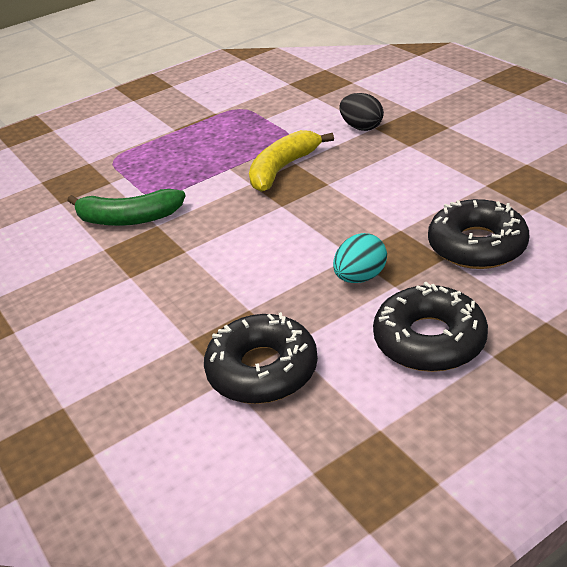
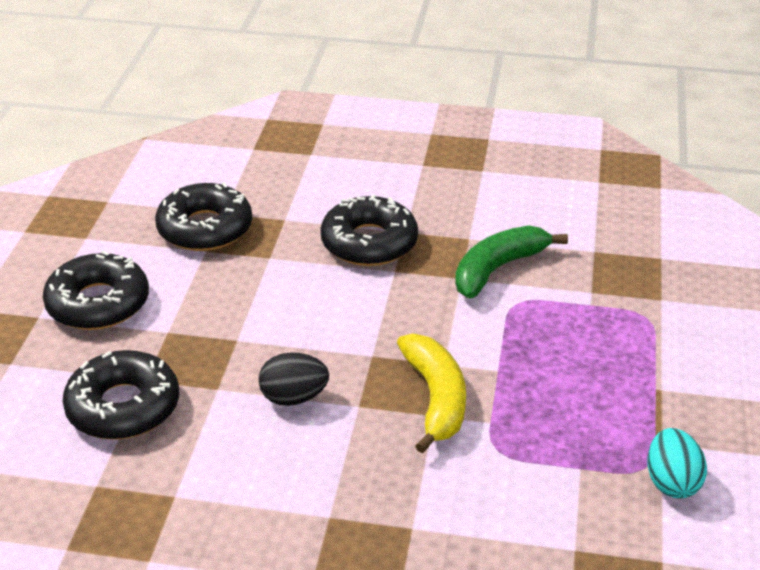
camera: 130 degrees right, 0 degrees up
(166, 281) = (369, 242): none -> black donut
(360, 277) = (205, 323): turquoise egg -> turquoise egg (672, 482)
(362, 127) = (428, 517): black egg -> black egg (294, 398)

